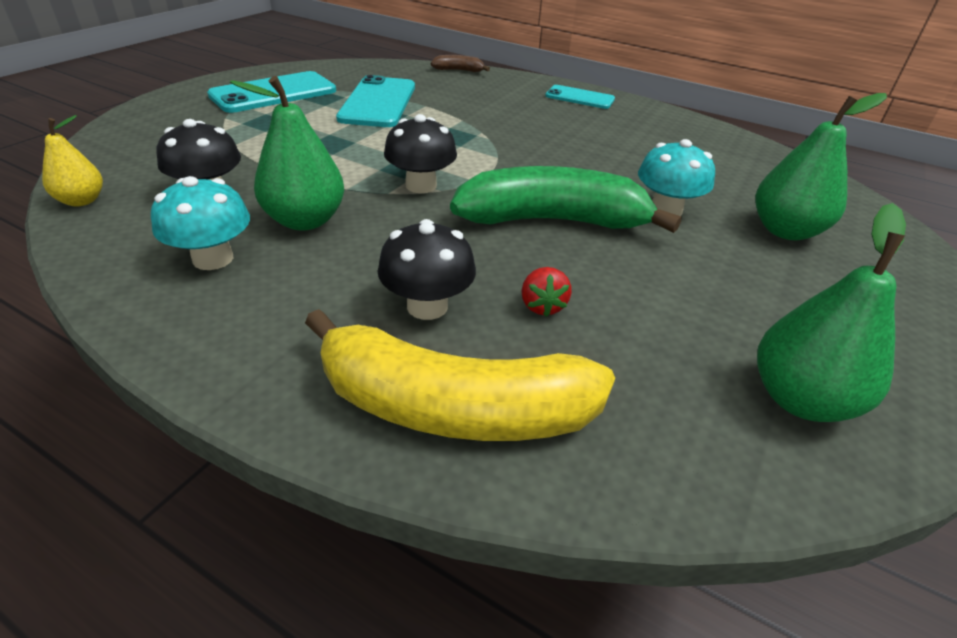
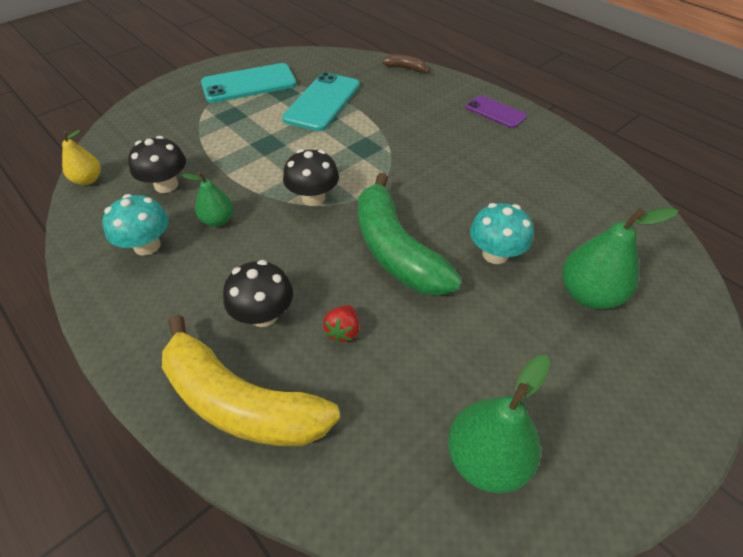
camera: 20 degrees right, 10 degrees up
(305, 220) = (218, 220): green pear -> green pear, size x0.60
(553, 221) = (395, 250): green banana -> green banana turned 135 degrees counterclockwise
(579, 97) = (495, 112): turquoise phone -> purple phone

